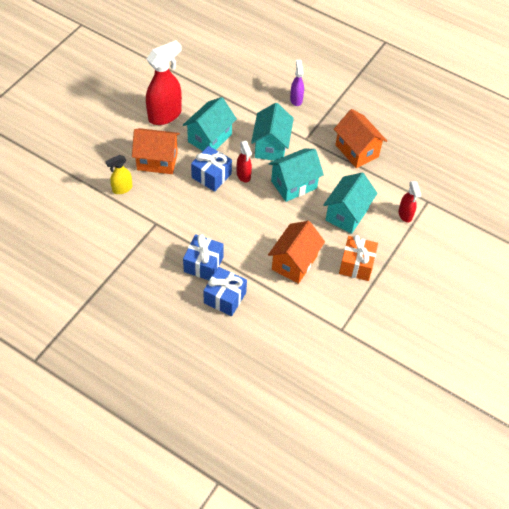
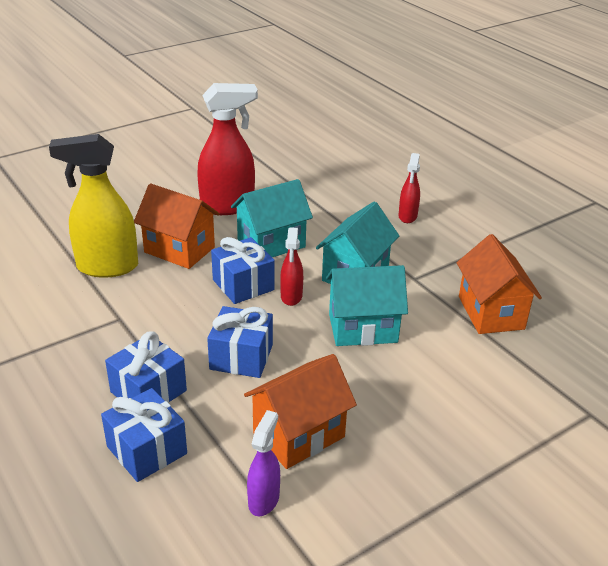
camera: 25 degrees right, 20 degrees down
(122, 189) = (107, 267): yellow spray bottle -> yellow spray bottle, size x1.88
(239, 226) = (241, 357): none -> blue gift
(296, 99) = (425, 232): purple spray bottle -> purple spray bottle (264, 500)
(347, 214) = (431, 391): turquoise house -> none
(356, 265) = (410, 473): orange gift -> none
(405, 215) = (539, 422): red spray bottle -> red spray bottle (407, 216)

